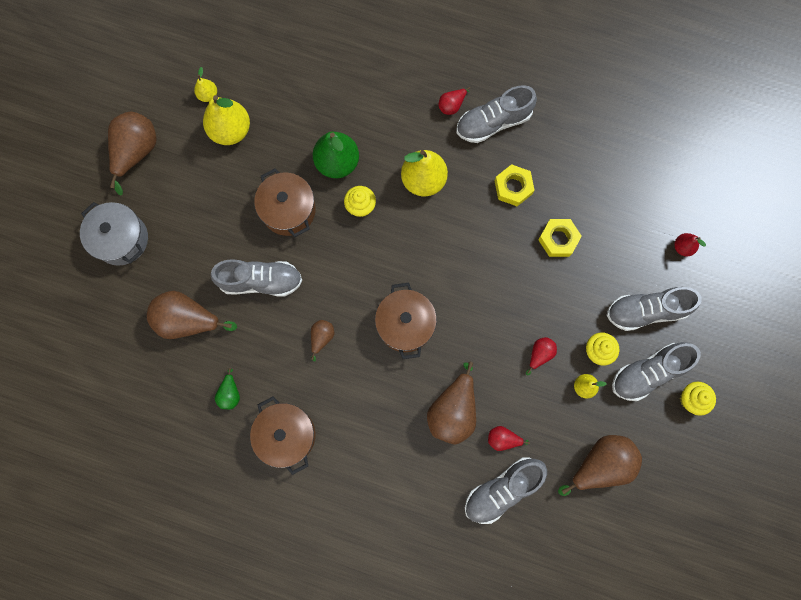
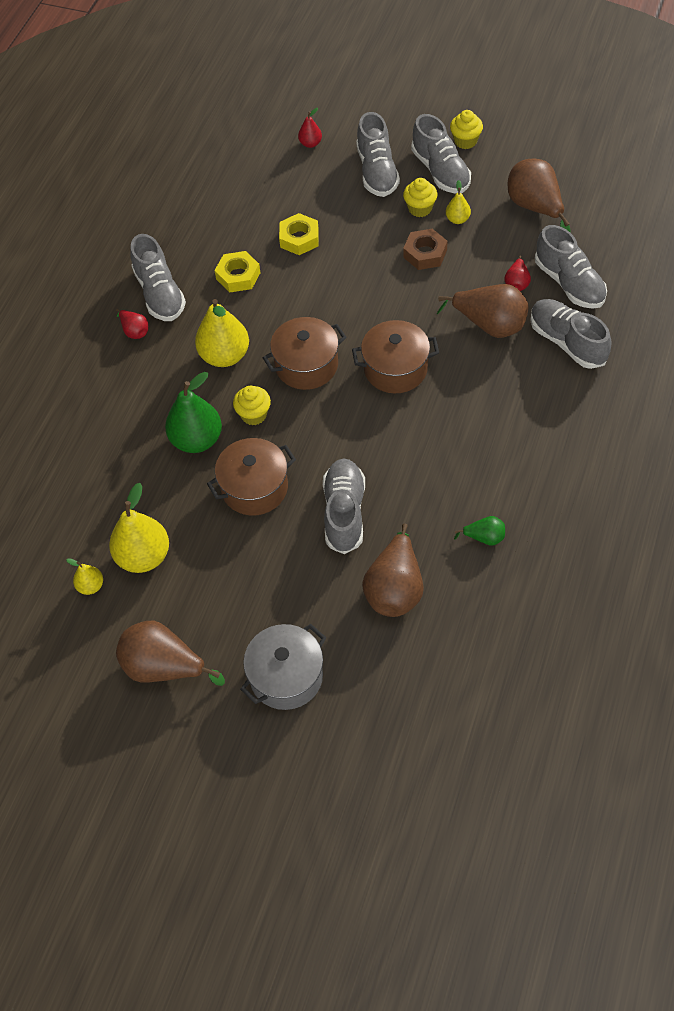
camera: 85 degrees left, 20 degrees down
(286, 435) = (529, 477): brown pot -> brown pot (306, 365)
(322, 337) = (413, 447): brown pear -> none
(431, 481) = (567, 342): none -> grey shoe
(539, 354) = (425, 253): red pear -> brown nut

